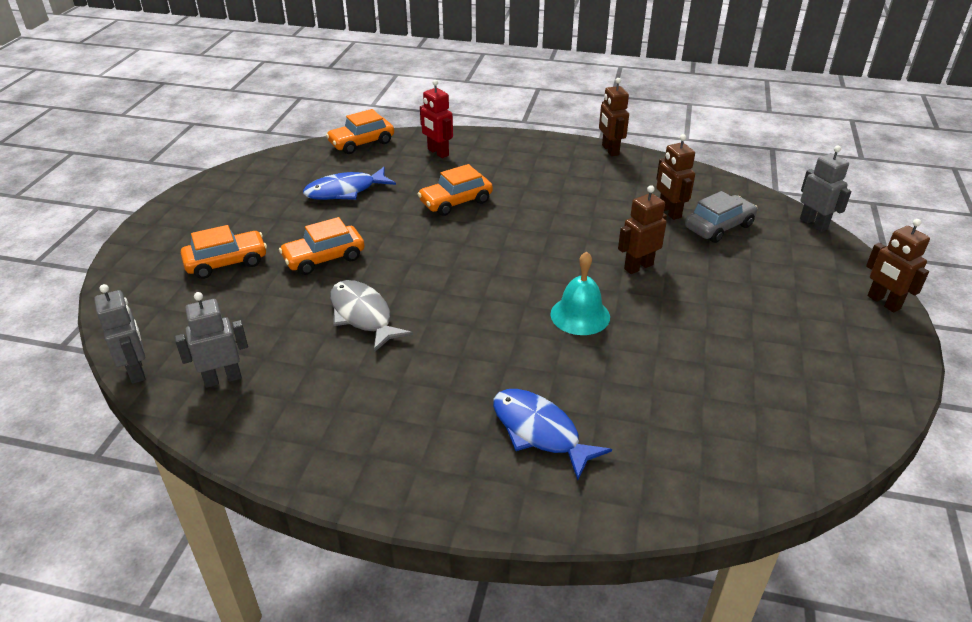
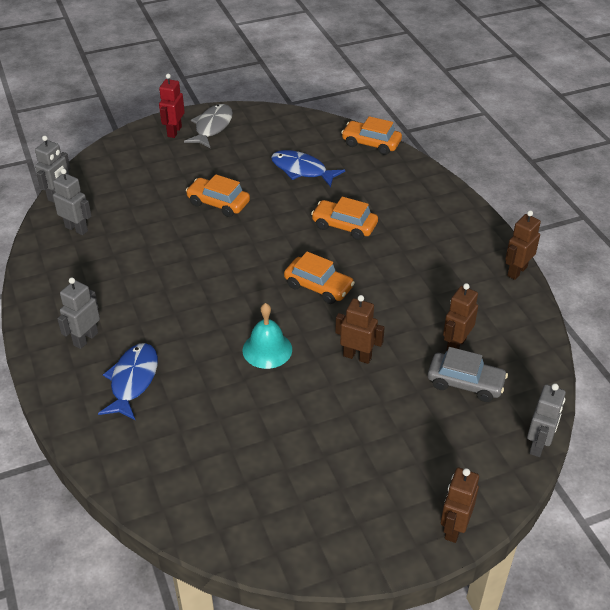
camera: 55 degrees right, 5 degrees up
(226, 262) = (176, 168): orange car -> orange car (318, 287)
(363, 315) = (177, 251): grey fish -> grey fish (212, 127)
(431, 446) = (85, 339): none -> grey robot
(438, 152) = (401, 184): red robot -> red robot (174, 131)

